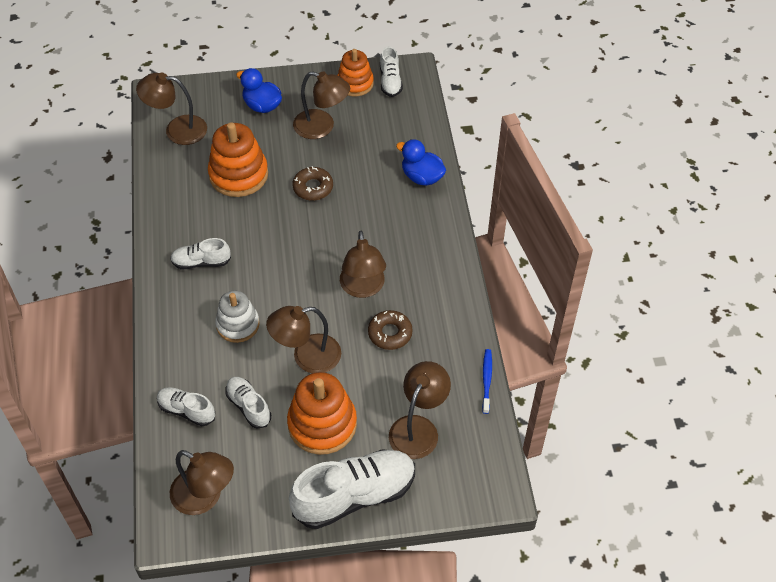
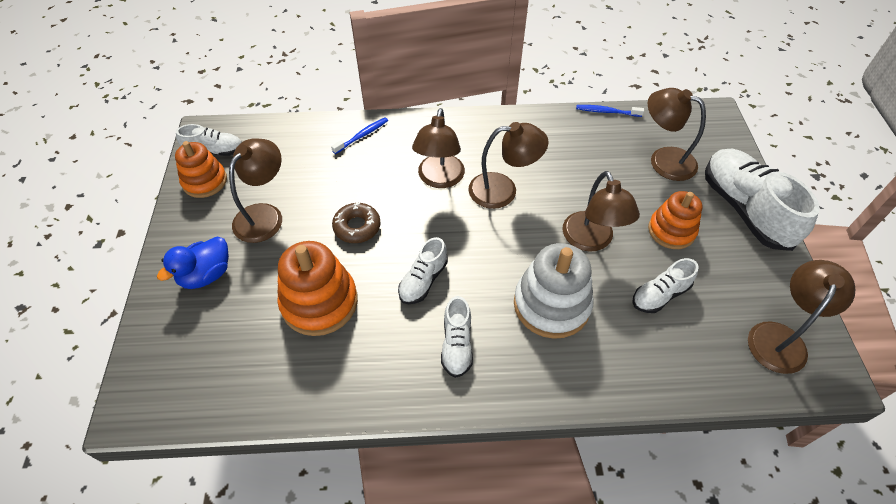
camera: 85 degrees left, 0 degrees up
(177, 129) = (215, 378): brown lamp -> brown lamp (439, 179)
(186, 410) = (674, 358): white shoe -> white shoe (423, 280)
(238, 324) = (551, 304): white stacking toy -> white stacking toy, size x1.51
(322, 424) = (671, 231): orange stacking toy -> orange stacking toy, size x0.66
(390, 333) = (559, 173): brown donut -> none
(422, 177) = (362, 136): blue duck -> blue toothbrush

